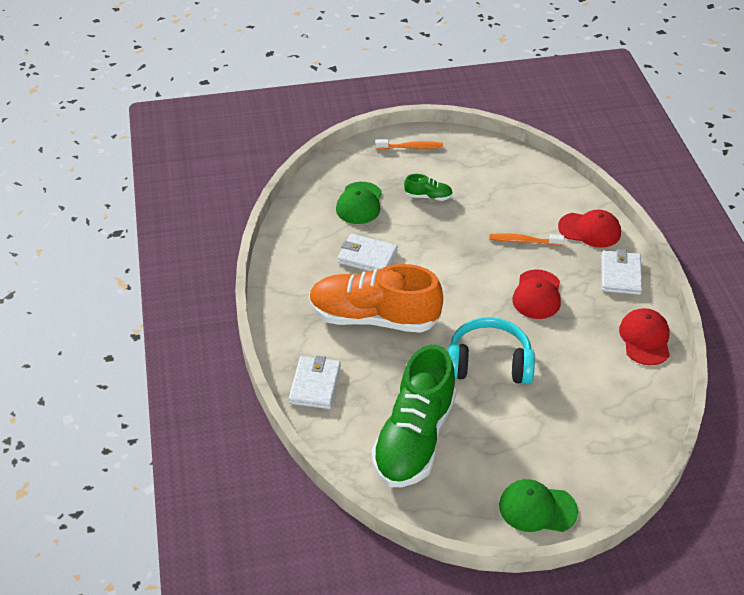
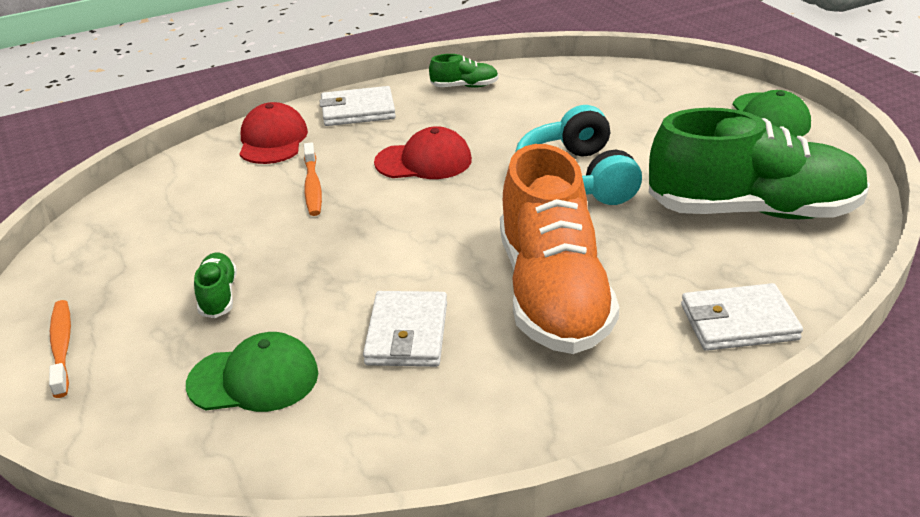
camera: 105 degrees left, 10 degrees down
(645, 339) = (464, 86): red cap -> green shoe

